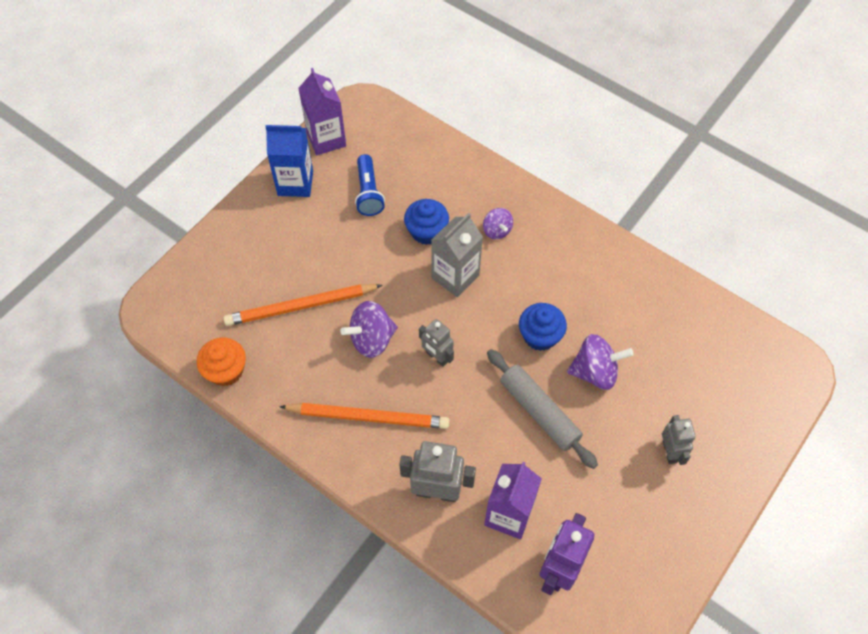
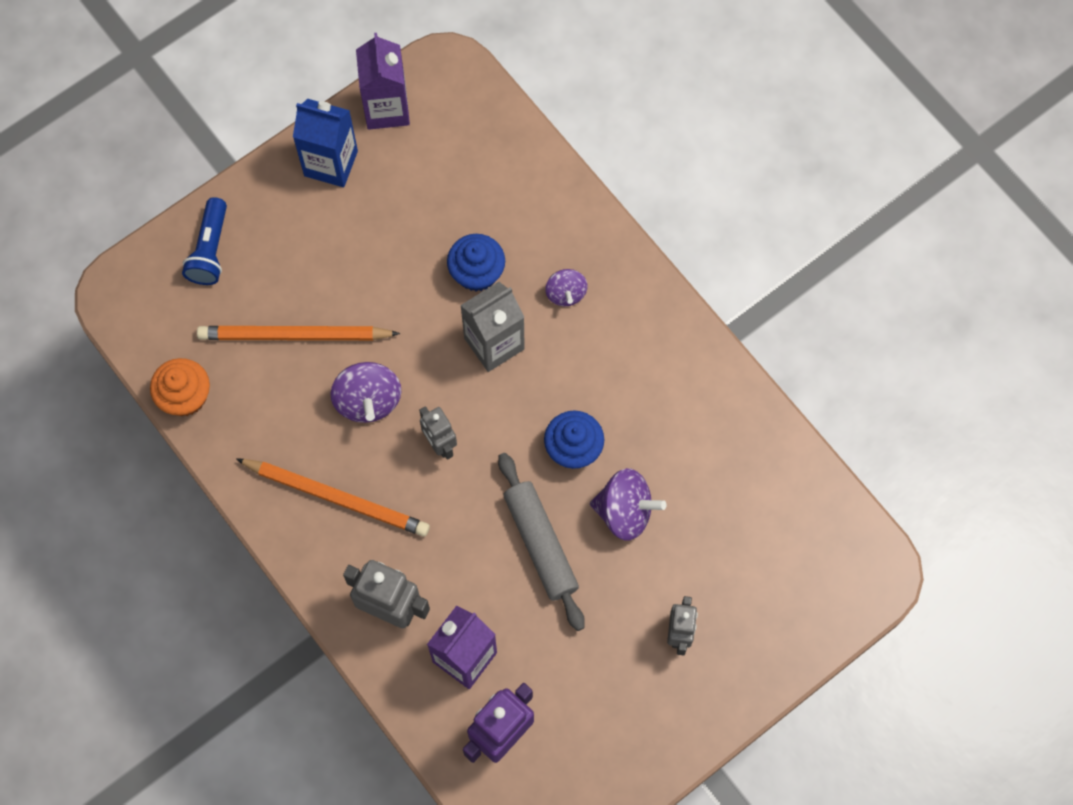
camera: 15 degrees right, 10 degrees up
(368, 193) = (419, 200): blue flashlight -> blue flashlight (210, 250)
(371, 339) = (368, 400): purple spinning top -> purple spinning top turned 90 degrees counterclockwise

